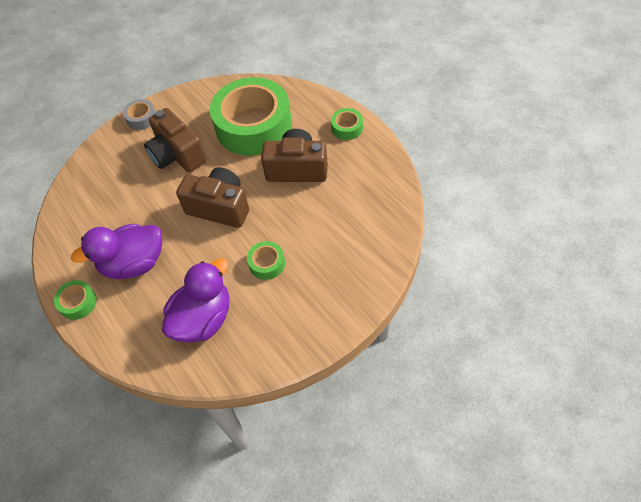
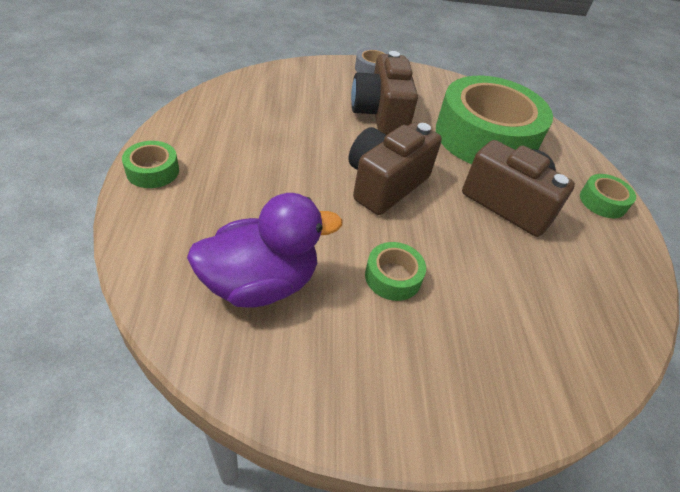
camera: 25 degrees right, 10 degrees down
(134, 264) = (244, 175): purple duck -> none
(220, 207) = (385, 184): brown camera -> brown camera turned 105 degrees counterclockwise

